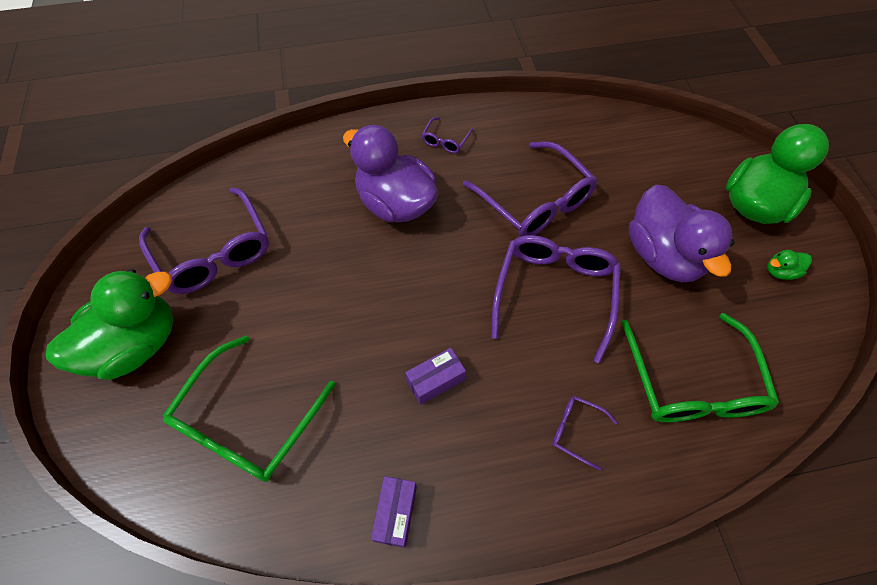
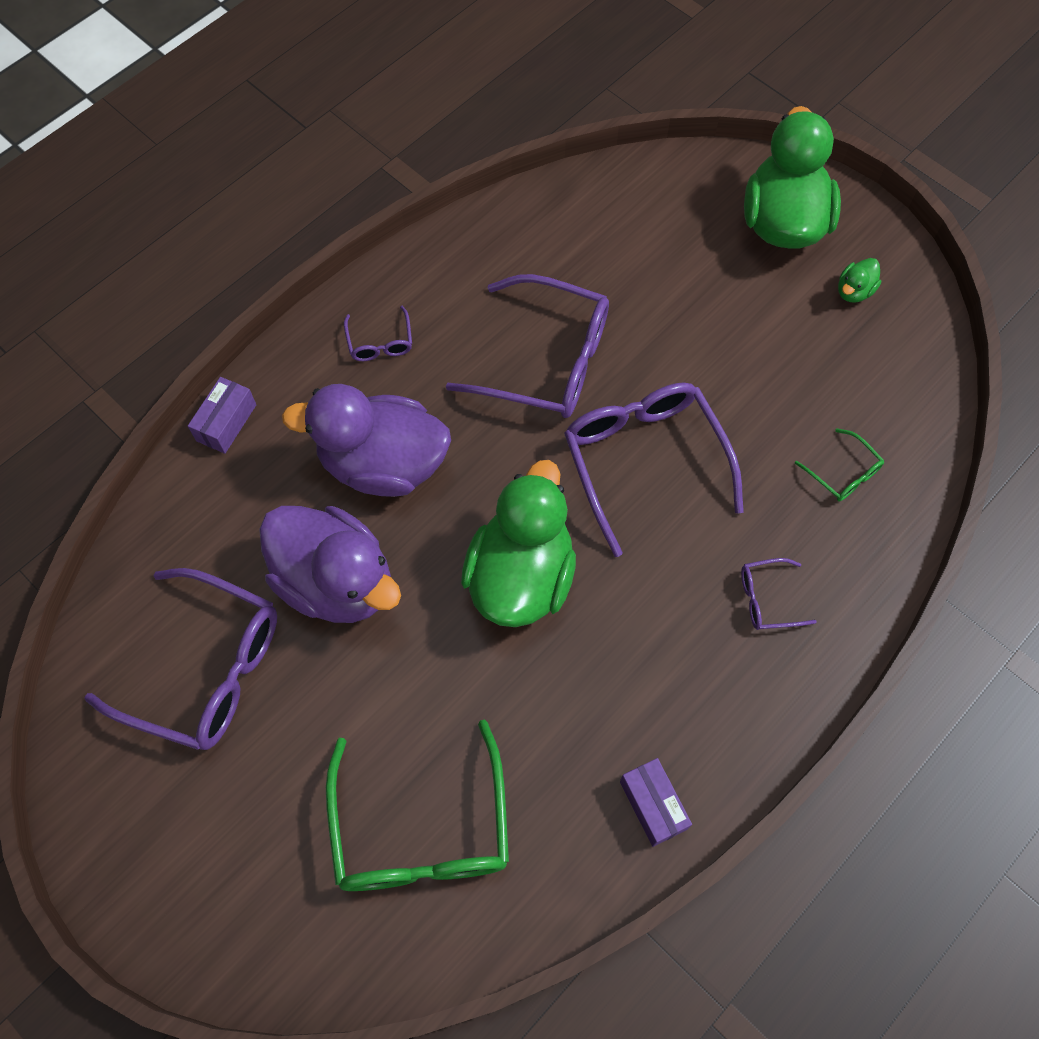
camera: 35 degrees left, 5 degrees up
(136, 345) = (209, 840): green duck -> green duck (521, 576)
(435, 380) = (590, 643): purple box -> purple box (226, 423)
(662, 255) = (727, 344): purple duck -> purple duck (336, 582)
(691, 382) = (843, 473): green glasses -> green glasses, size x0.45

